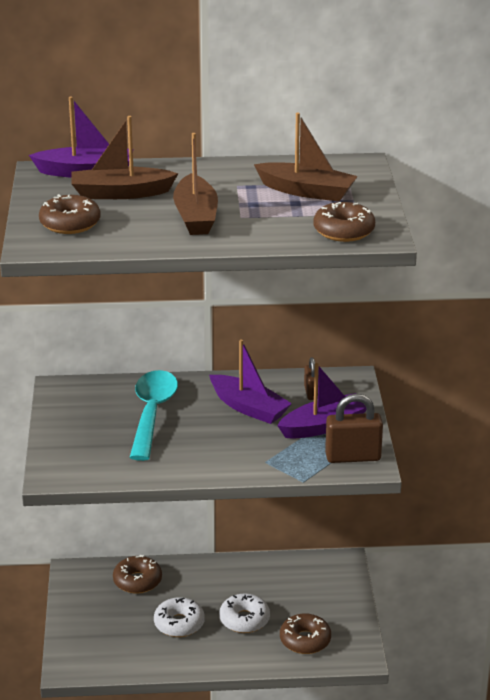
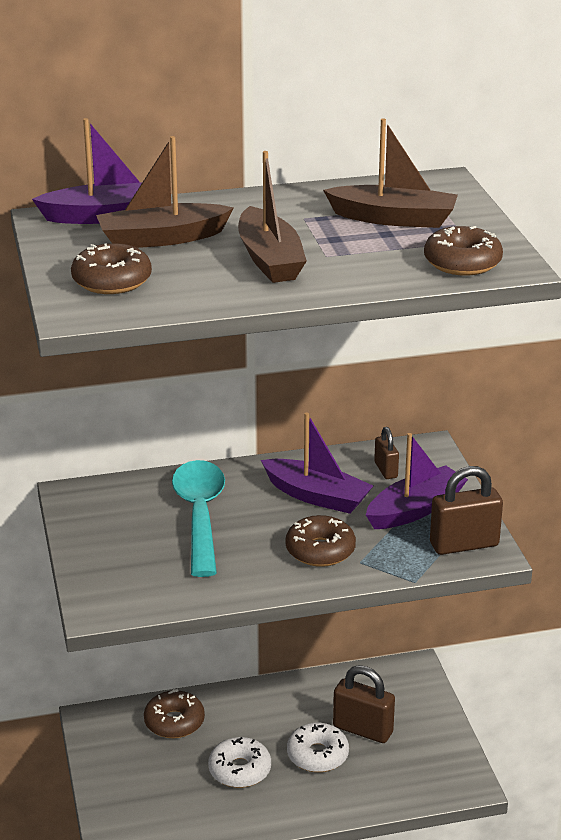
camera: 10 degrees left, 0 degrees up
(287, 604) = (363, 730): none -> brown padlock
(305, 640) = (397, 772): brown donut -> brown donut (320, 550)

